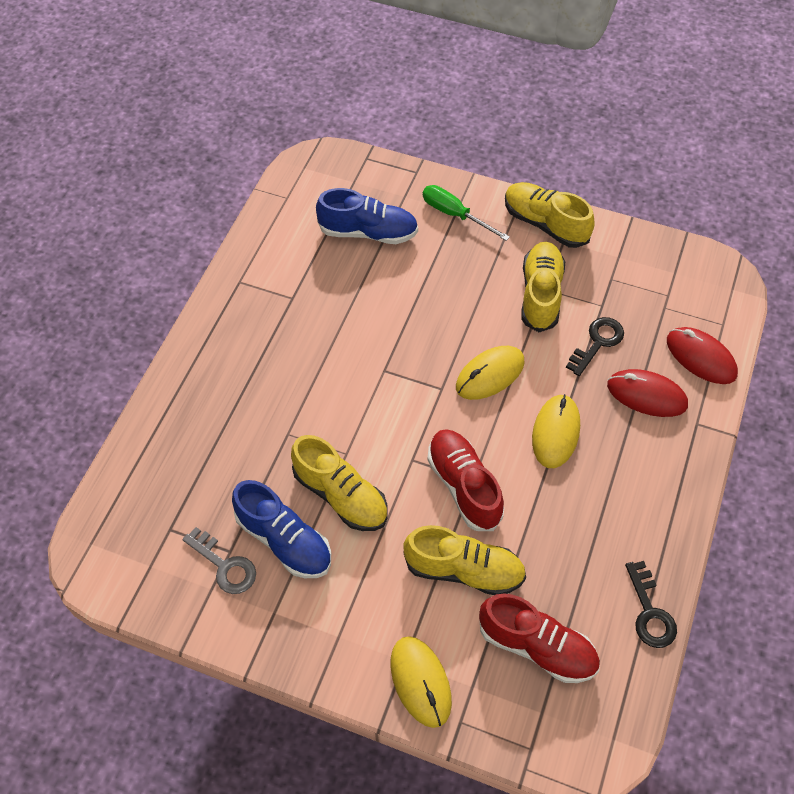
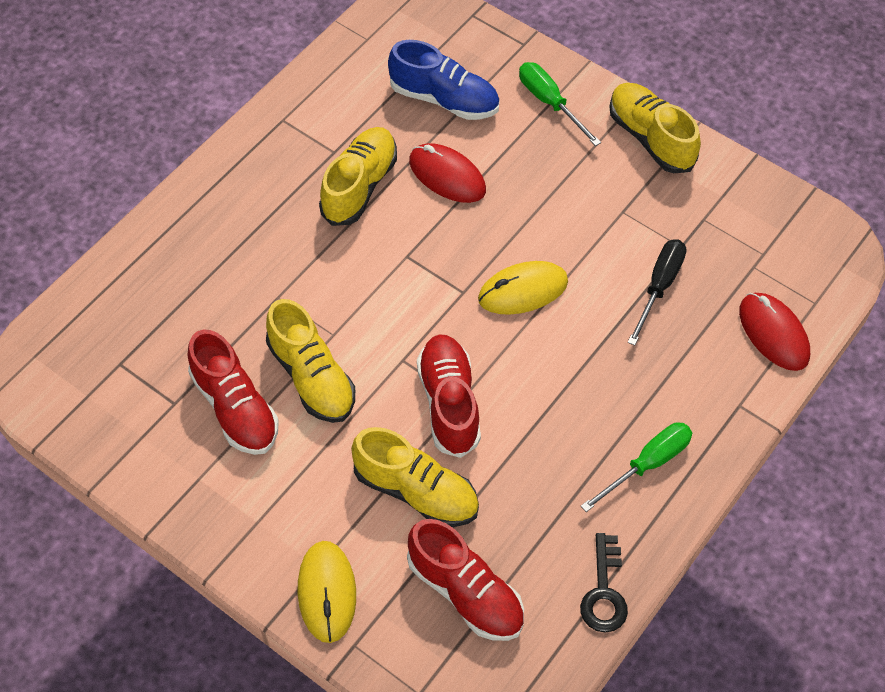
camera: 15 degrees right, 0 degrees up
(224, 565) = (163, 416): grey key -> none
(284, 540) = (235, 407): blue shoe -> red shoe
(540, 294) = (614, 216): yellow shoe -> yellow shoe (359, 186)
(555, 432) = (573, 373): yellow mouse -> none
(597, 343) = (659, 287): black key -> black screwdriver
(644, 493) = (647, 464): none -> green screwdriver
(646, 395) = (693, 359): red mouse -> red mouse (447, 176)

